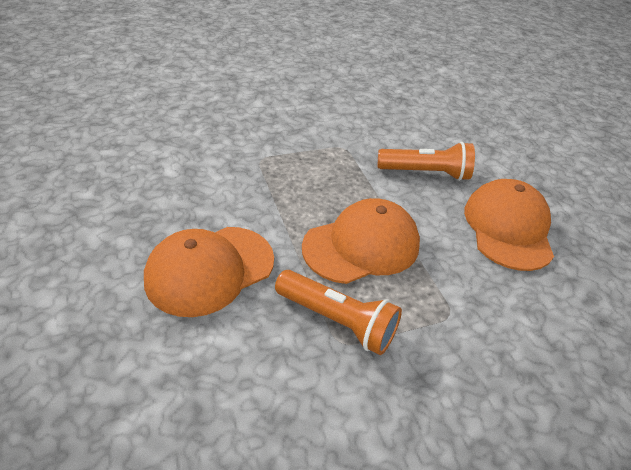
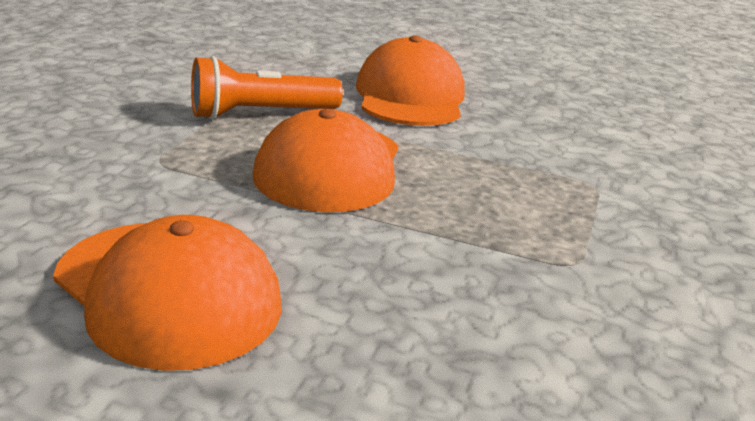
camera: 130 degrees right, 15 degrees down
(425, 173) = (407, 303): orange flashlight -> none

